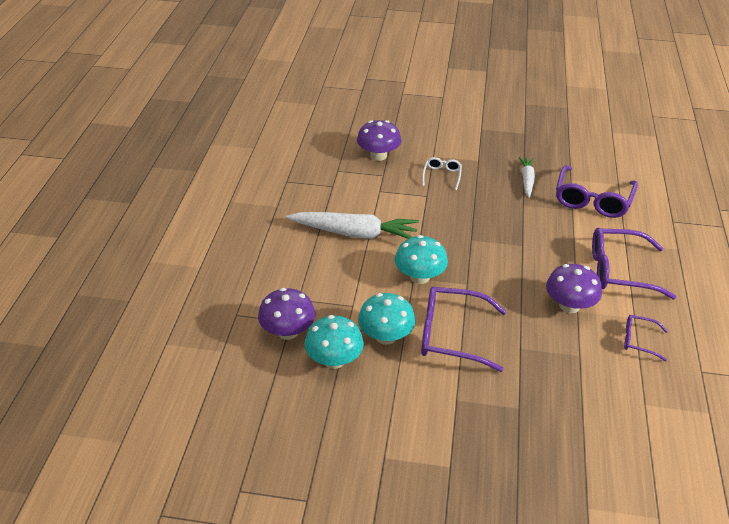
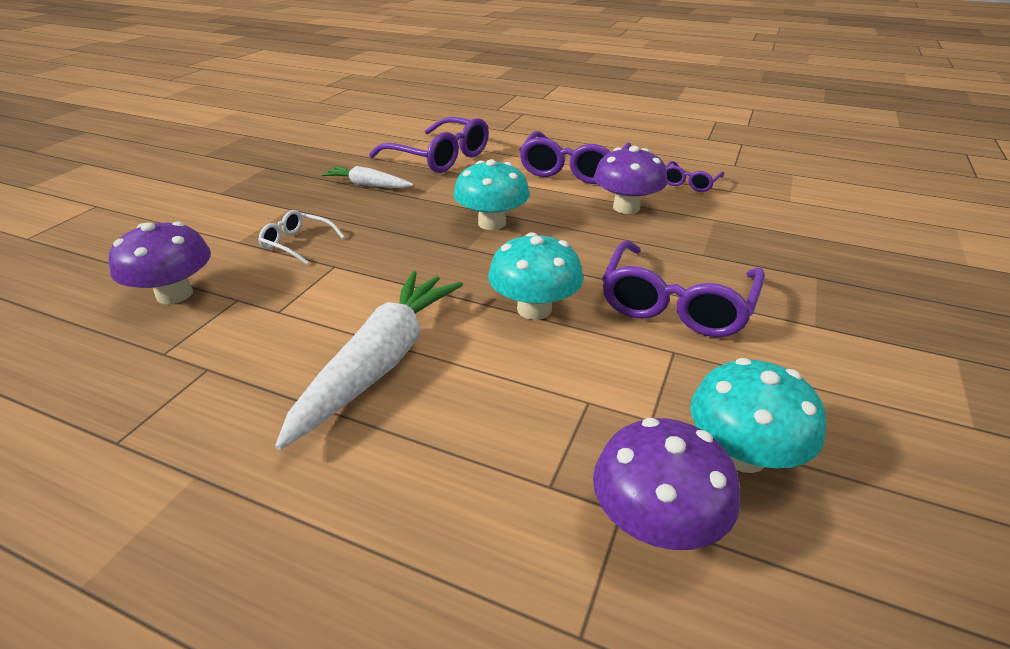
camera: 75 degrees left, 5 degrees down
(386, 336) = (676, 372): turquoise mushroom -> turquoise mushroom (492, 223)

